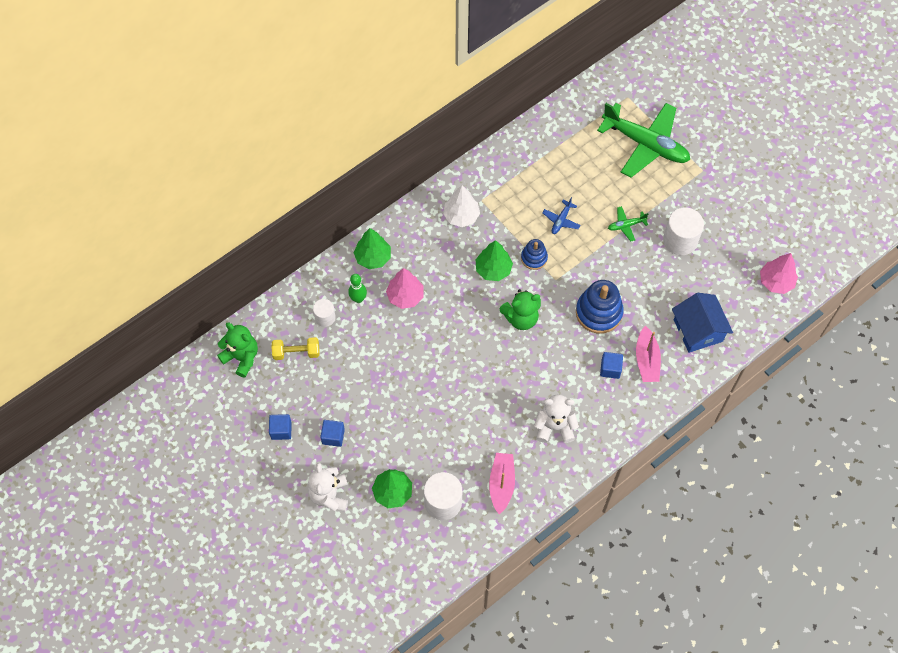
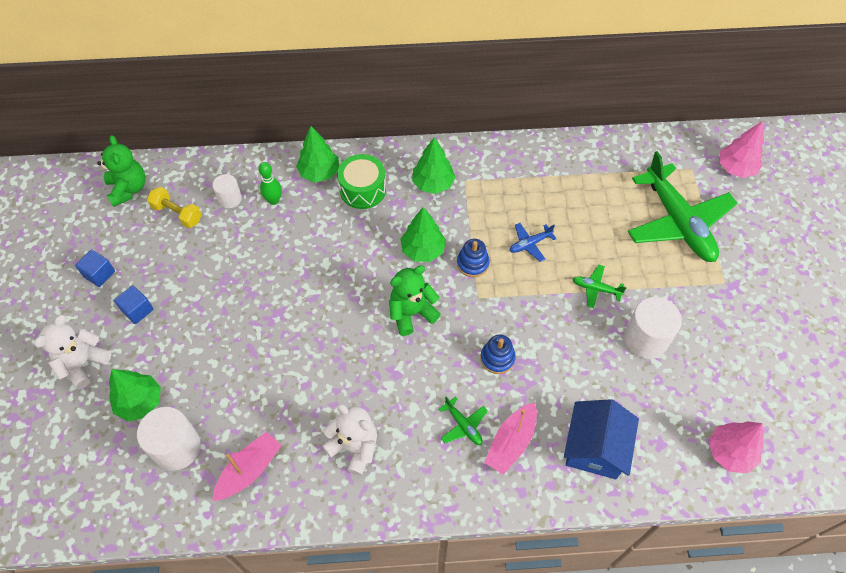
camera: 35 degrees right, 5 degrees down
(405, 296) = (318, 224): pink tree -> pink tree (735, 168)
(415, 251) = (363, 189): none -> green drum
(461, 216) = (433, 183): white tree -> green tree
(521, 318) = (411, 313): green teddy bear -> green teddy bear turned 135 degrees clockwise
(598, 312) = (497, 358): blue stacking toy -> blue stacking toy, size x0.58
(610, 369) = (463, 425): blue cube -> green plane

